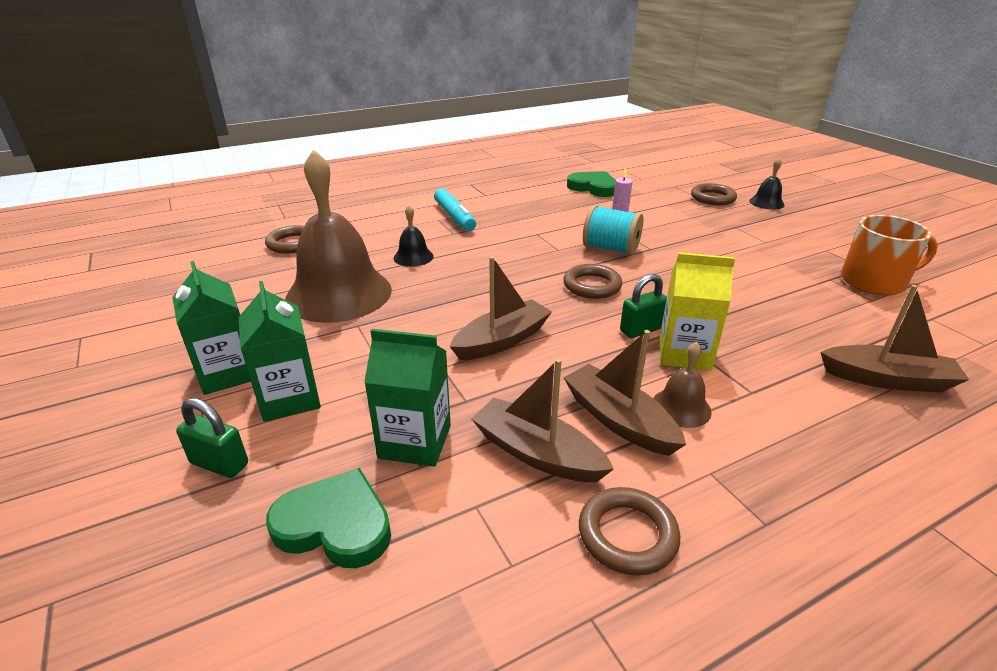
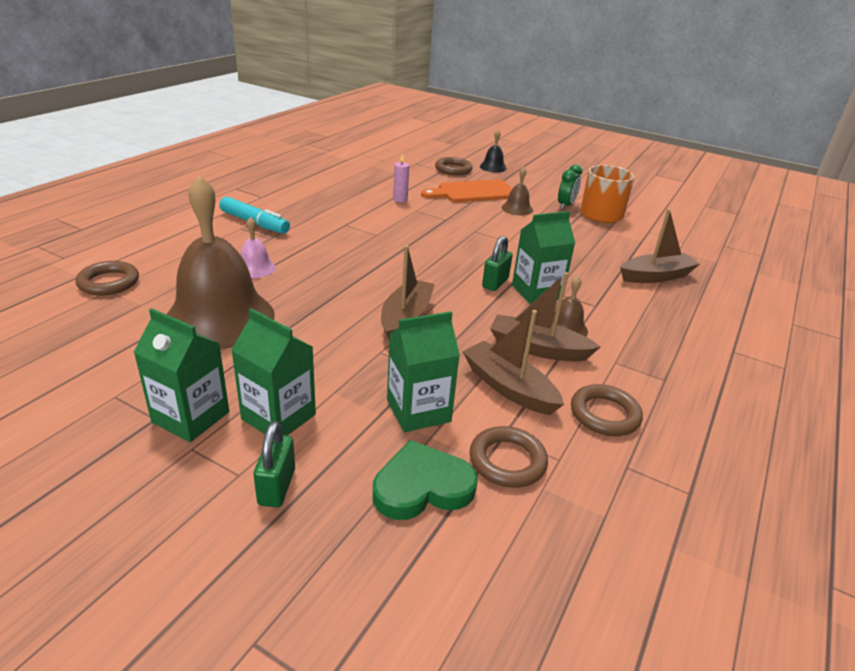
camera: 35 degrees left, 0 degrees up
(219, 463) = (277, 487): green padlock -> green padlock turned 75 degrees counterclockwise
(413, 257) = (255, 268): black bell -> pink bell
(537, 453) = (508, 388): brown boat -> brown boat turned 45 degrees clockwise
(592, 286) = (431, 258): brown ring -> brown ring (507, 461)
(593, 187) = (353, 174): green heart -> none
(610, 249) = (417, 225): turquoise spool -> none
(684, 353) = (536, 292): yellow carton -> green carton
(713, 225) = (473, 192): none -> orange cutting board
(753, 253) = (517, 208): none -> brown bell
(826, 262) = (565, 206): none -> green clock

